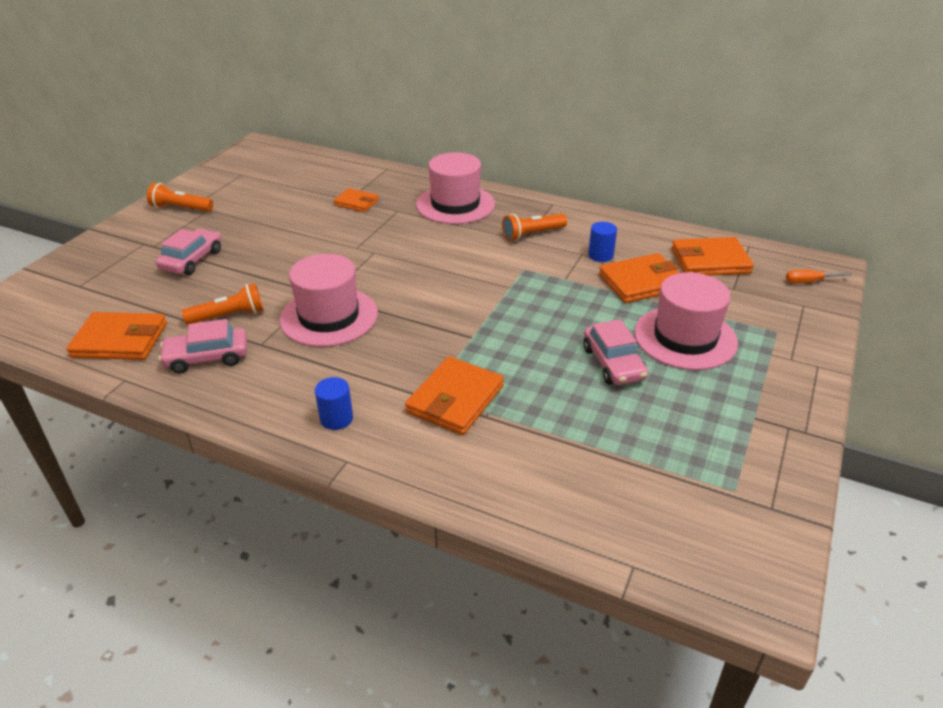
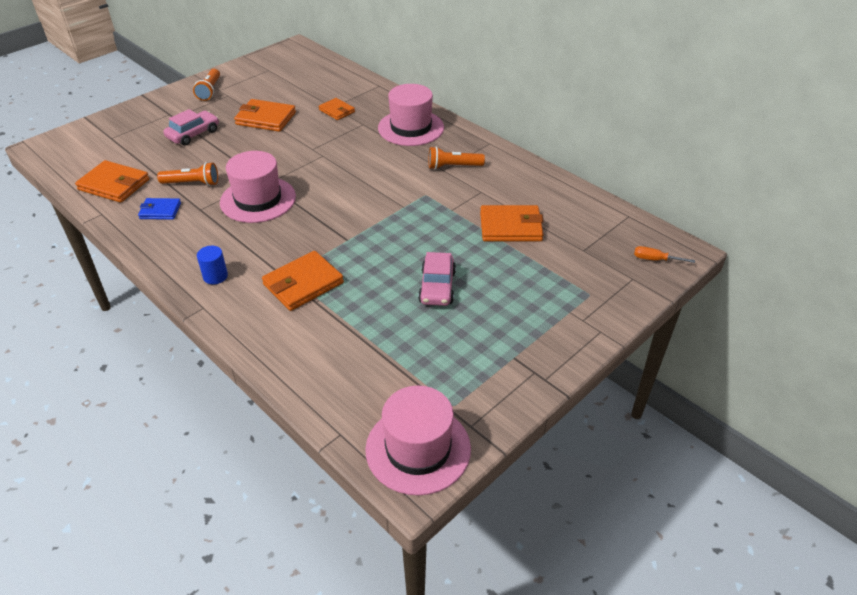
camera: 20 degrees right, 5 degrees up
(181, 208) = (210, 91): orange flashlight -> orange flashlight turned 120 degrees counterclockwise
(207, 358) = (160, 211): pink car -> blue wallet
(600, 255) = (495, 196): blue cylinder -> none
(685, 337) = (509, 281): pink hat -> pink hat (418, 449)
(710, 261) = (583, 222): orange wallet -> orange wallet (266, 118)

